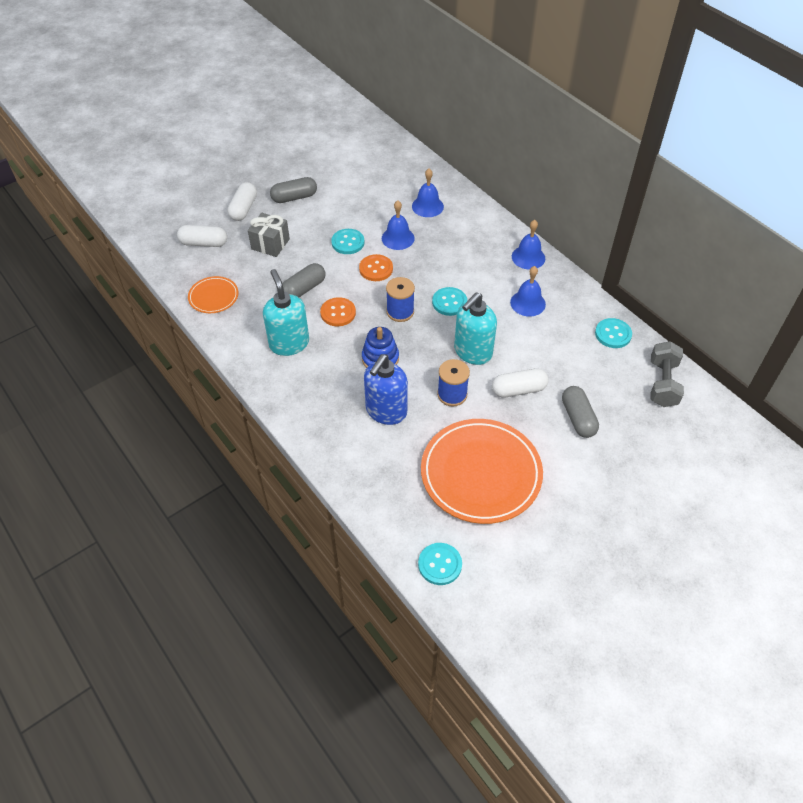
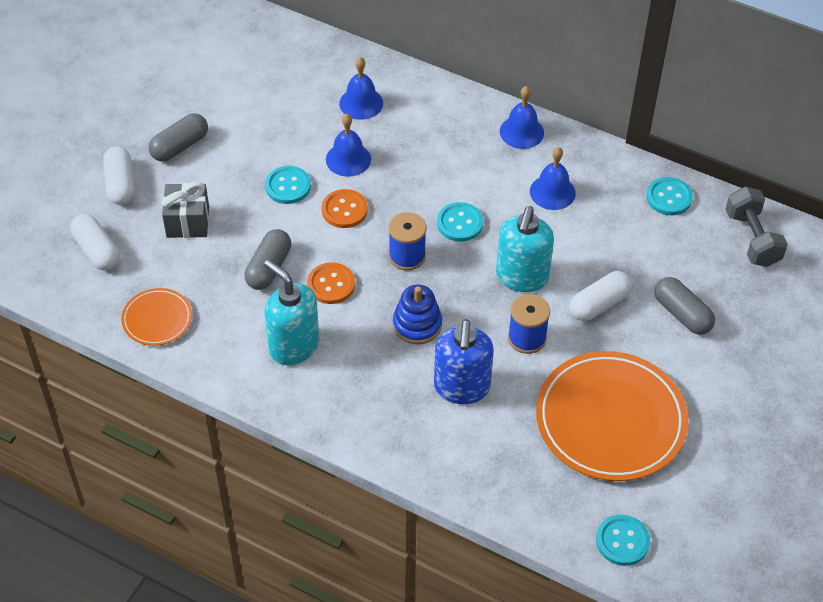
camera: 25 degrees left, 0 degrees up
(204, 243) = (97, 251): white capsule -> white capsule turned 75 degrees clockwise

